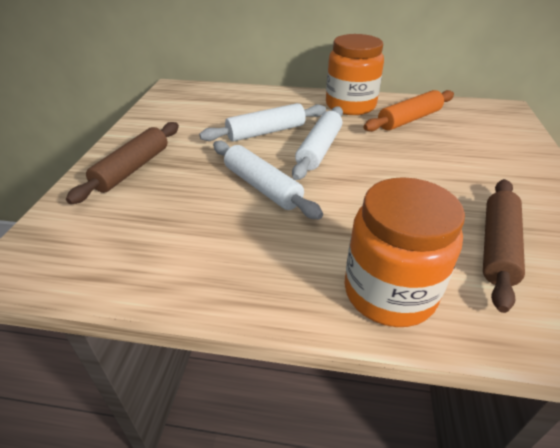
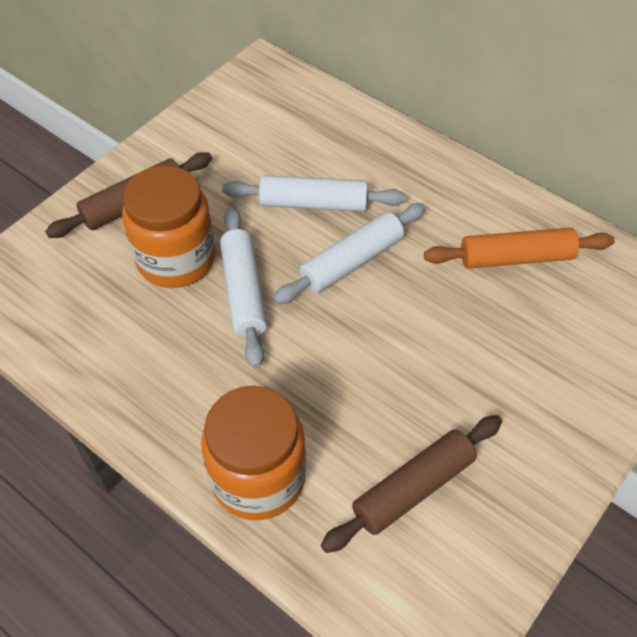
camera: 30 degrees right, 15 degrees up
(350, 105) = (462, 196): orange jar -> orange jar (176, 259)

